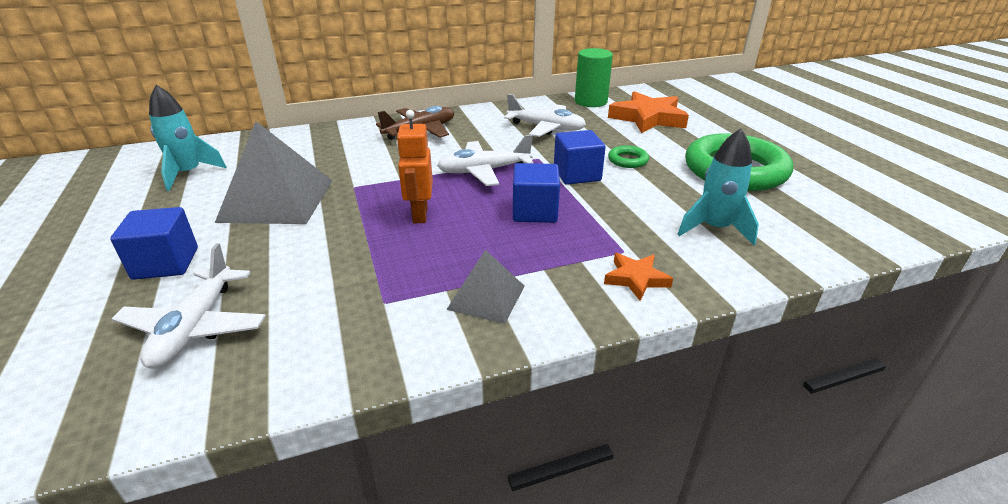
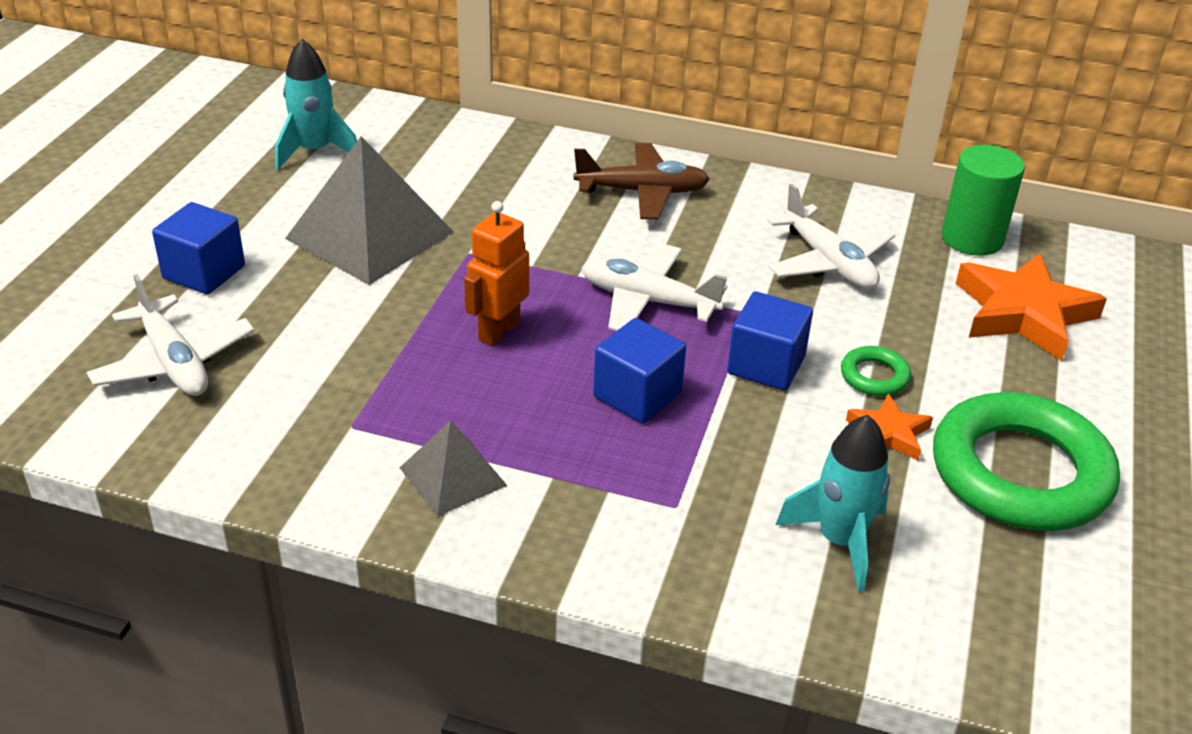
camera: 35 degrees right, 5 degrees up
(195, 327) = (174, 362): white plane -> white plane turned 75 degrees counterclockwise
(636, 279) = (640, 547): orange star -> orange star (889, 433)

